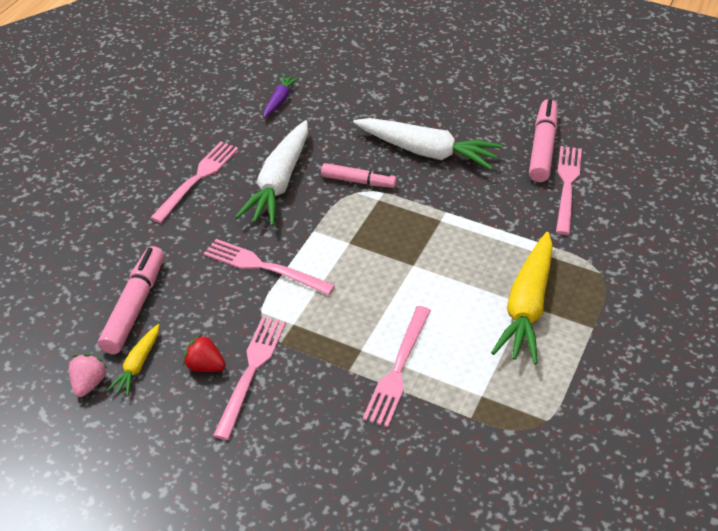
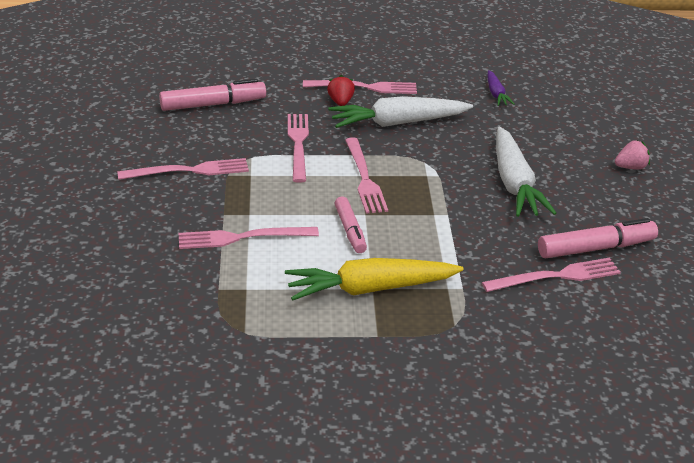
camera: 60 degrees right, 10 degrees down
(89, 383) = (131, 111): pink strawberry -> pink strawberry (630, 167)
(137, 365) = (160, 123): yellow carrot -> none
(205, 366) = (180, 150): red strawberry -> red strawberry (340, 102)
(279, 100) = (496, 94): purple carrot -> purple carrot turned 90 degrees clockwise
(355, 242) = (364, 178): none -> pink fork
(358, 181) = (438, 159): pink marker -> pink marker (350, 231)

